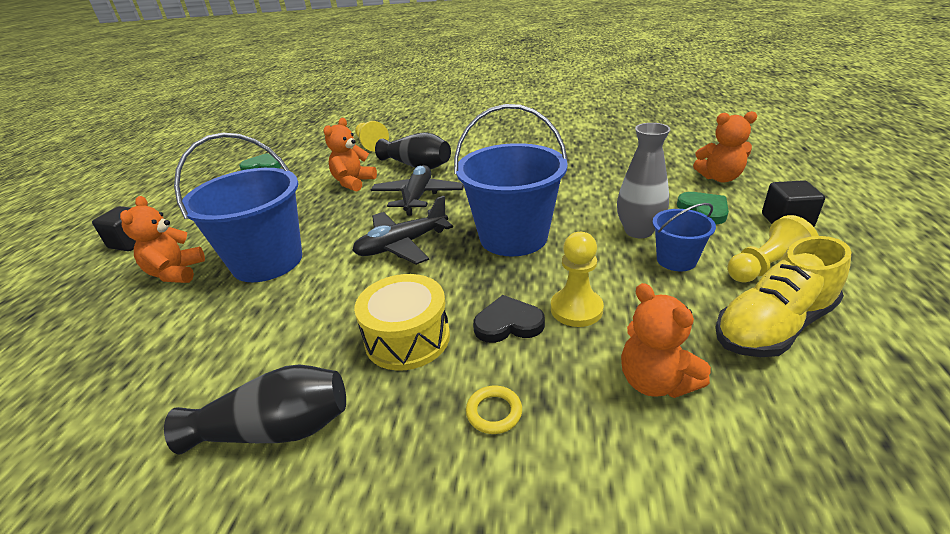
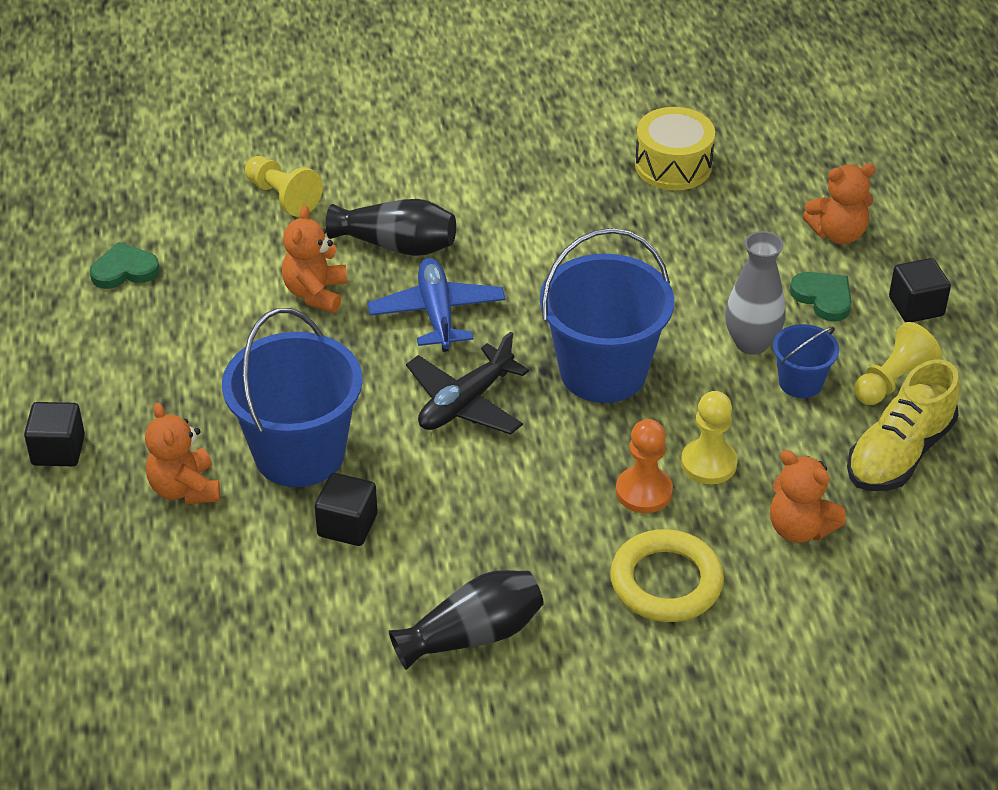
camera: 20 degrees left, 10 degrees up
(256, 313) = (347, 525): none -> black cube
(407, 338) = (545, 526): yellow drum -> yellow drum (673, 165)
(418, 197) = (437, 313): black plane -> blue plane
(494, 412) = (666, 582): yellow ring -> yellow ring, size x2.16
(508, 323) = (644, 491): black heart -> orange pawn

